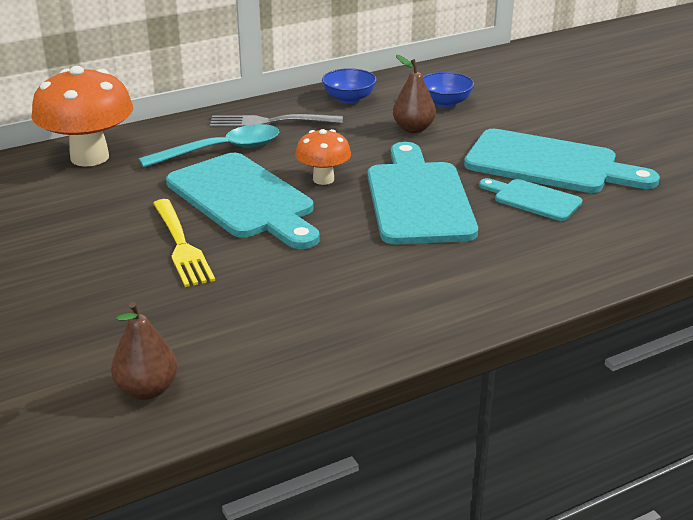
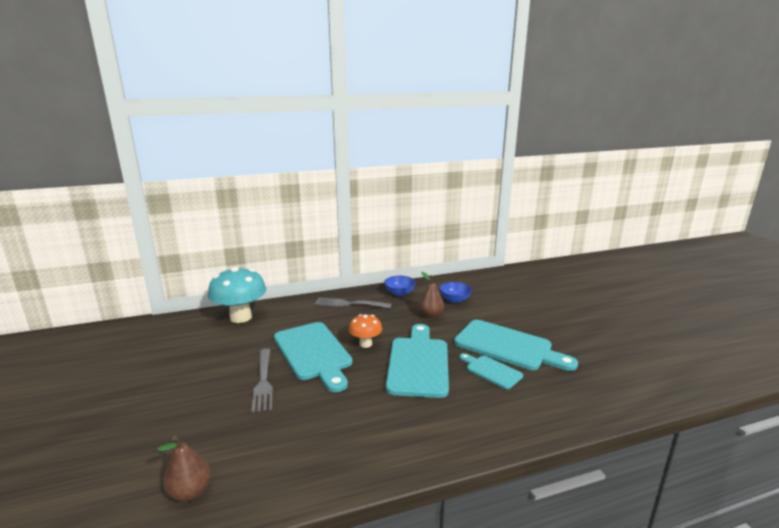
camera: 10 degrees right, 10 degrees down
(89, 157) = (240, 317): orange mushroom -> turquoise mushroom
(181, 245) = (263, 381): yellow fork -> grey fork
(221, 150) = (314, 319): turquoise spoon -> none

